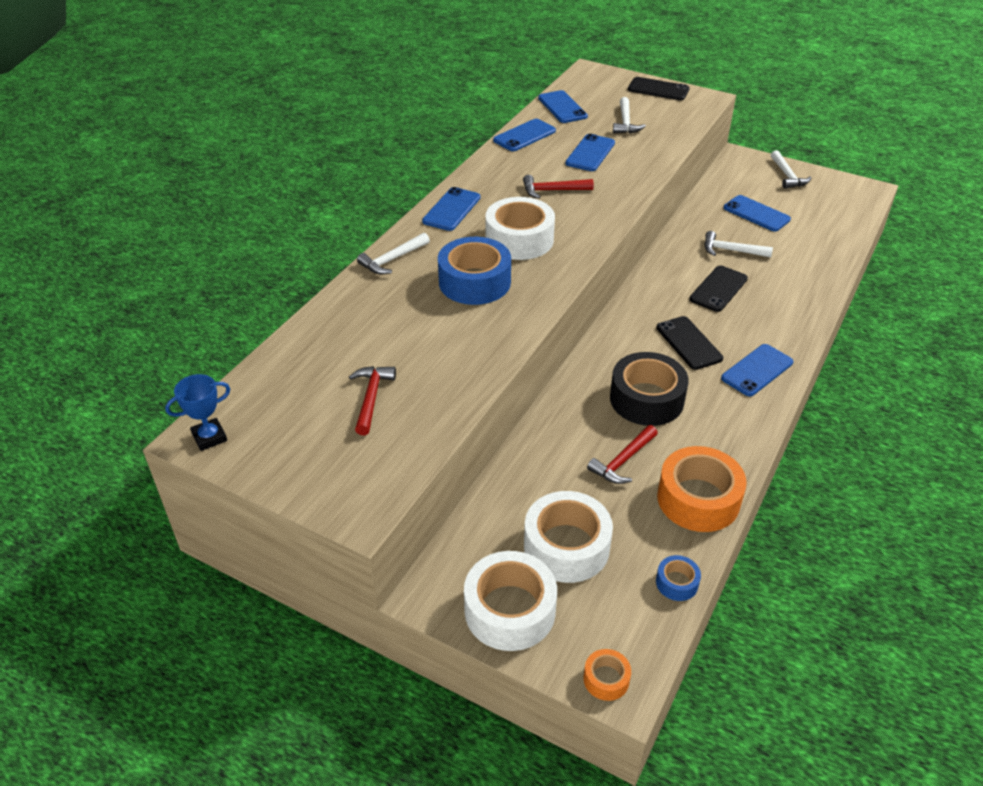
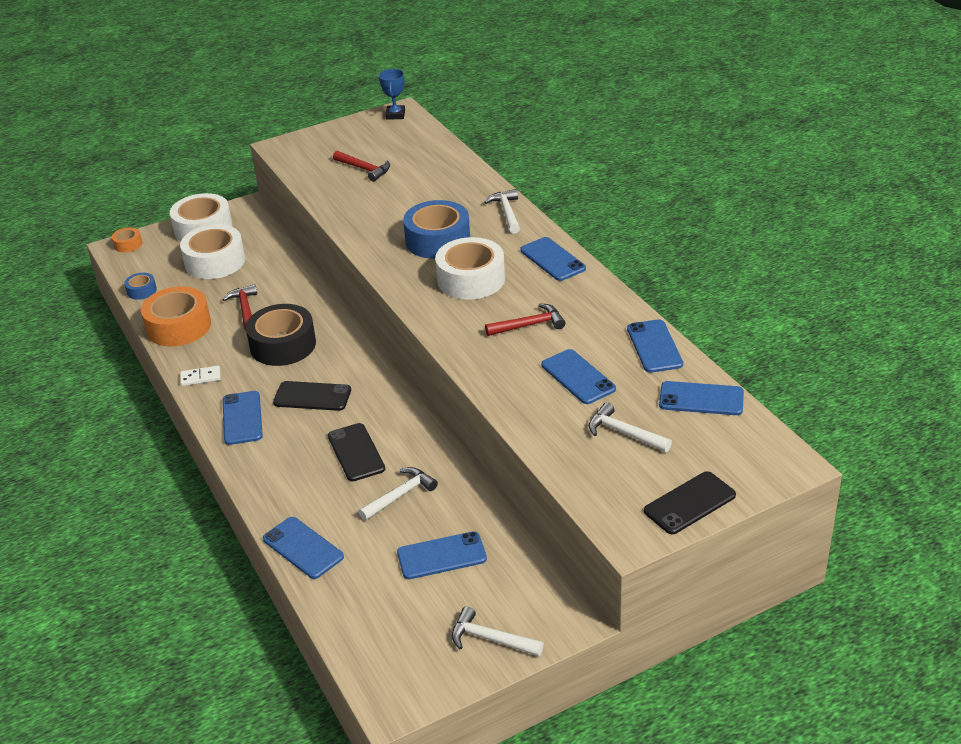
camera: 125 degrees right, 5 degrees down
(552, 191) = (529, 325): red hammer -> red hammer turned 45 degrees clockwise
(744, 430) = (200, 377): none -> white domino
(825, 270) = (303, 548): none -> blue phone

